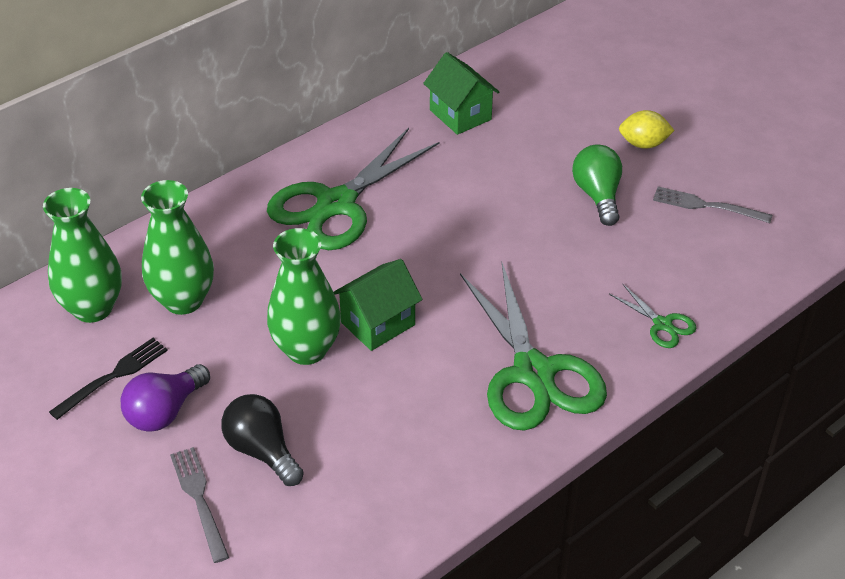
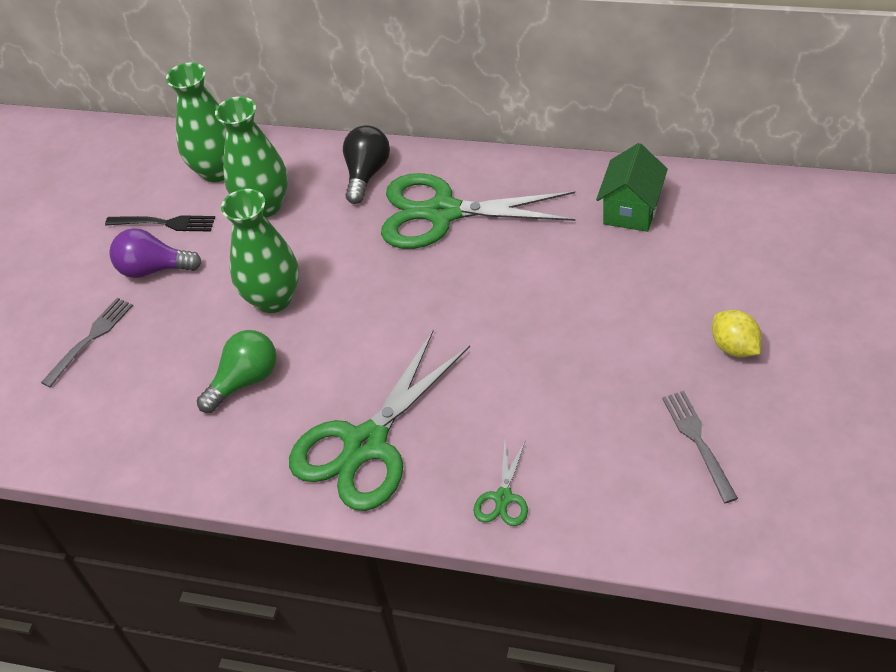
camera: 60 degrees right, 5 degrees up
(262, 451) = (157, 341): black light bulb -> black light bulb (366, 174)
(378, 324) = (335, 319): green house -> none
(598, 196) = (626, 358): green light bulb -> green light bulb (245, 381)

